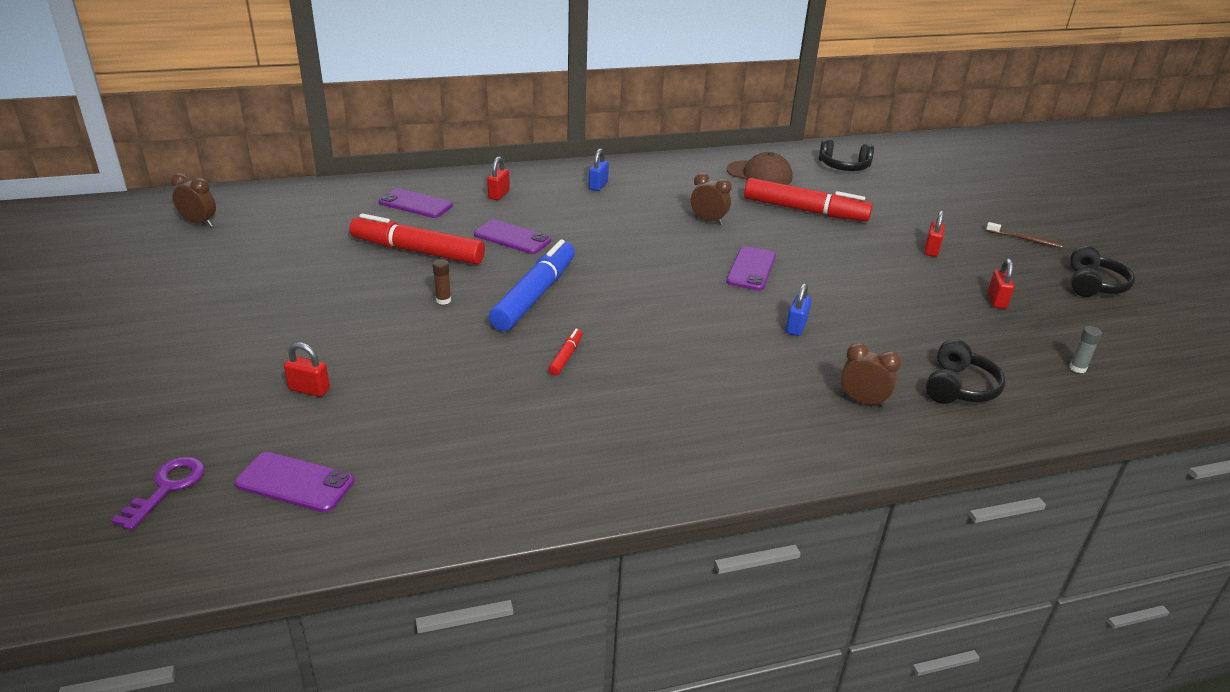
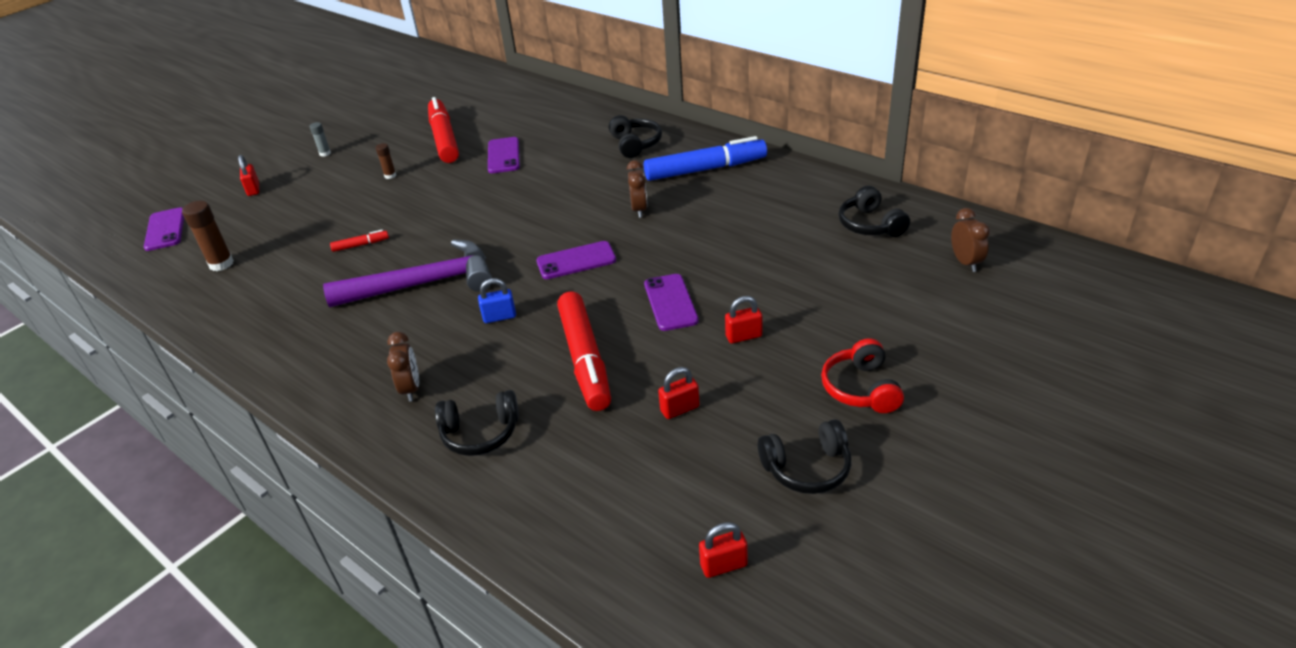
camera: 60 degrees right, 5 degrees up
(167, 488) = (141, 202): purple key -> none
(199, 223) = (402, 71): brown clock -> brown clock (965, 262)
(415, 204) = (509, 106): purple phone -> purple phone (670, 302)
(465, 456) = (221, 264): none -> brown glue stick
(499, 194) = (564, 121): red padlock -> red padlock (723, 565)
(535, 295) = (430, 199): blue marker -> blue marker (705, 169)
(598, 186) = (635, 144): blue padlock -> black headphones
(692, 345) = (423, 284): none -> purple hammer
(759, 174) = (774, 194): brown cap -> none
(805, 210) = (729, 242): red marker -> red marker (585, 359)
(1025, 239) = (861, 388): brown toothbrush -> red headphones
(1077, 368) = (590, 500): grey glue stick -> grey glue stick (325, 153)

